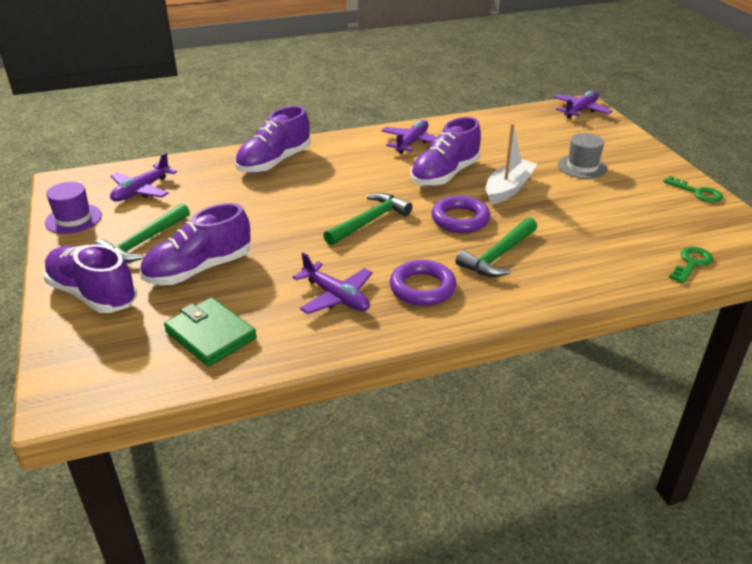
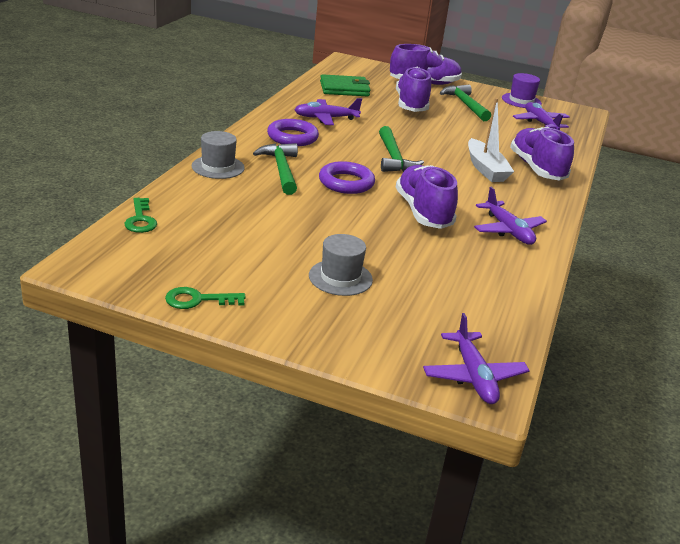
camera: 125 degrees right, 5 degrees down
(508, 189) = (359, 222): white boat -> white boat (485, 169)
(557, 286) = (218, 167): none -> grey hat

